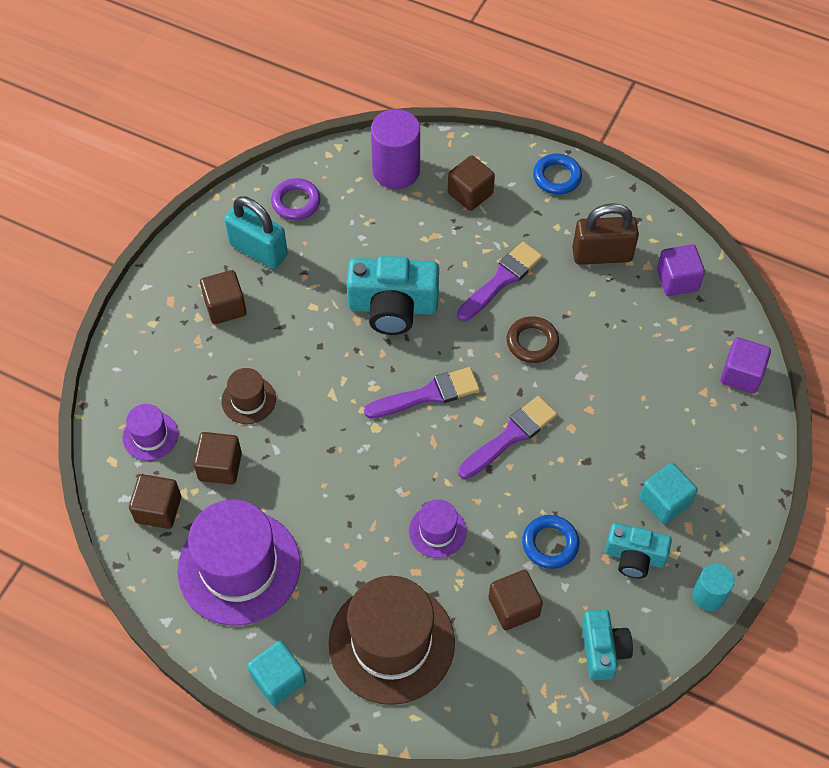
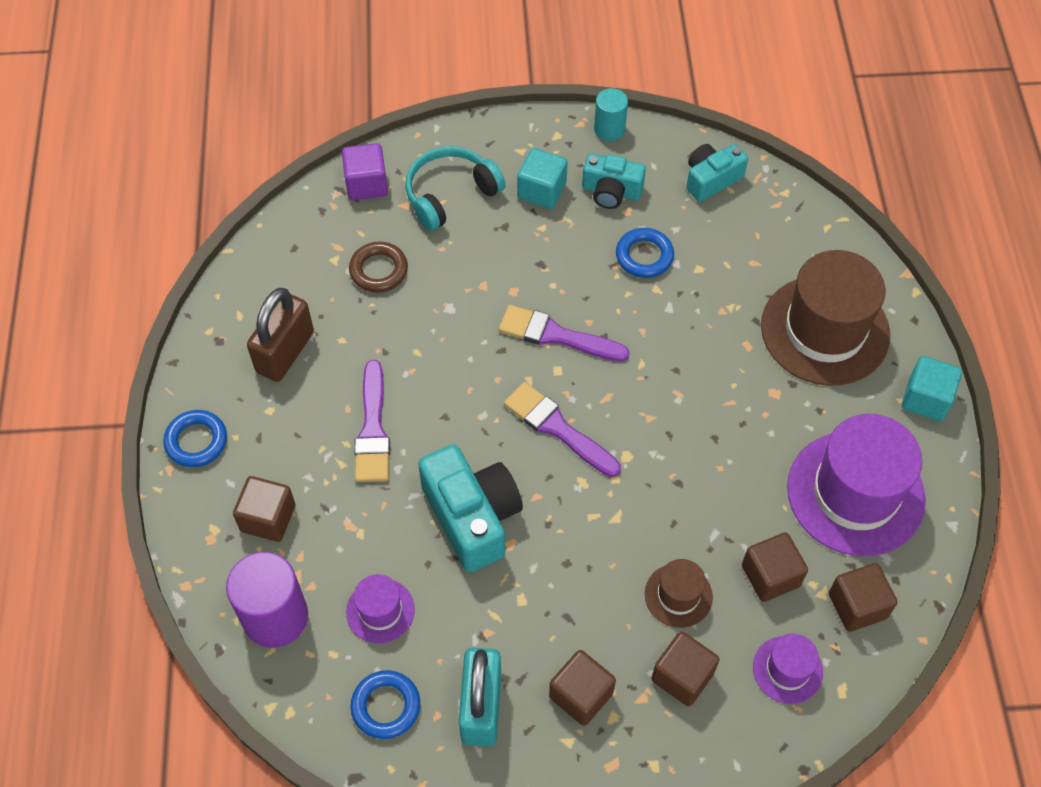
camera: 120 degrees left, 0 degrees up
(296, 202) = (386, 706): purple ring -> blue ring
(437, 531) = (696, 347): purple hat -> purple hat (380, 610)
(501, 280) = (373, 429): purple brush -> purple brush turned 105 degrees counterclockwise
(513, 607) = (723, 256): brown cube -> brown cube (682, 676)
(532, 342) = (436, 366): brown ring -> brown ring (379, 270)
(602, 255) = (285, 352): brown padlock -> brown padlock turned 60 degrees clockwise
(634, 556) = (611, 191): turquoise camera -> turquoise camera turned 120 degrees clockwise
(677, 280) = (281, 274): purple cube -> none
(697, 430) = (450, 194): none -> turquoise headphones

